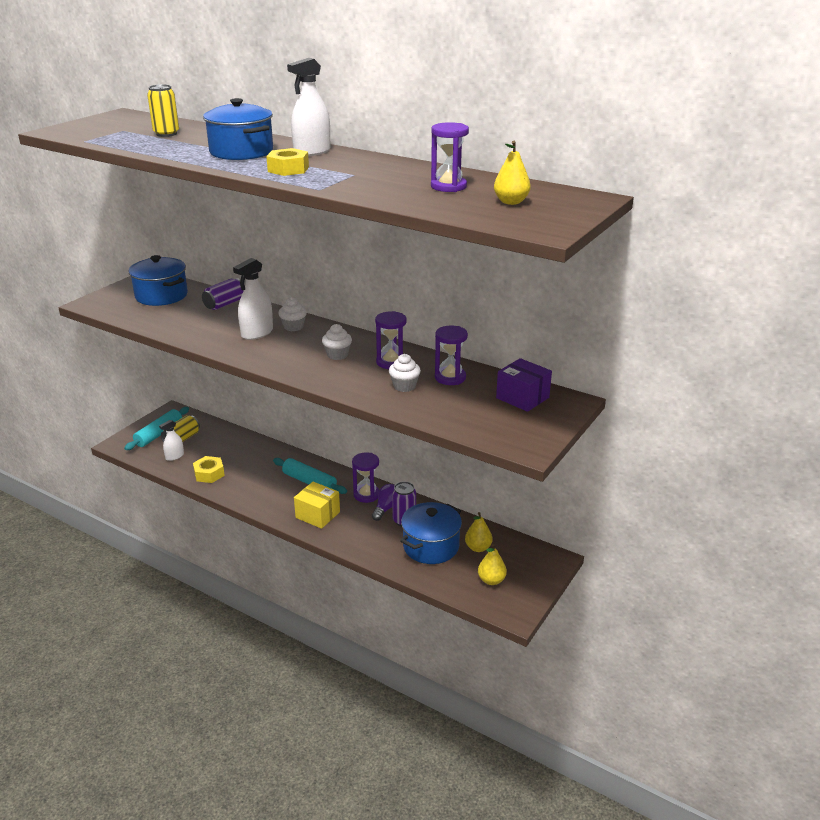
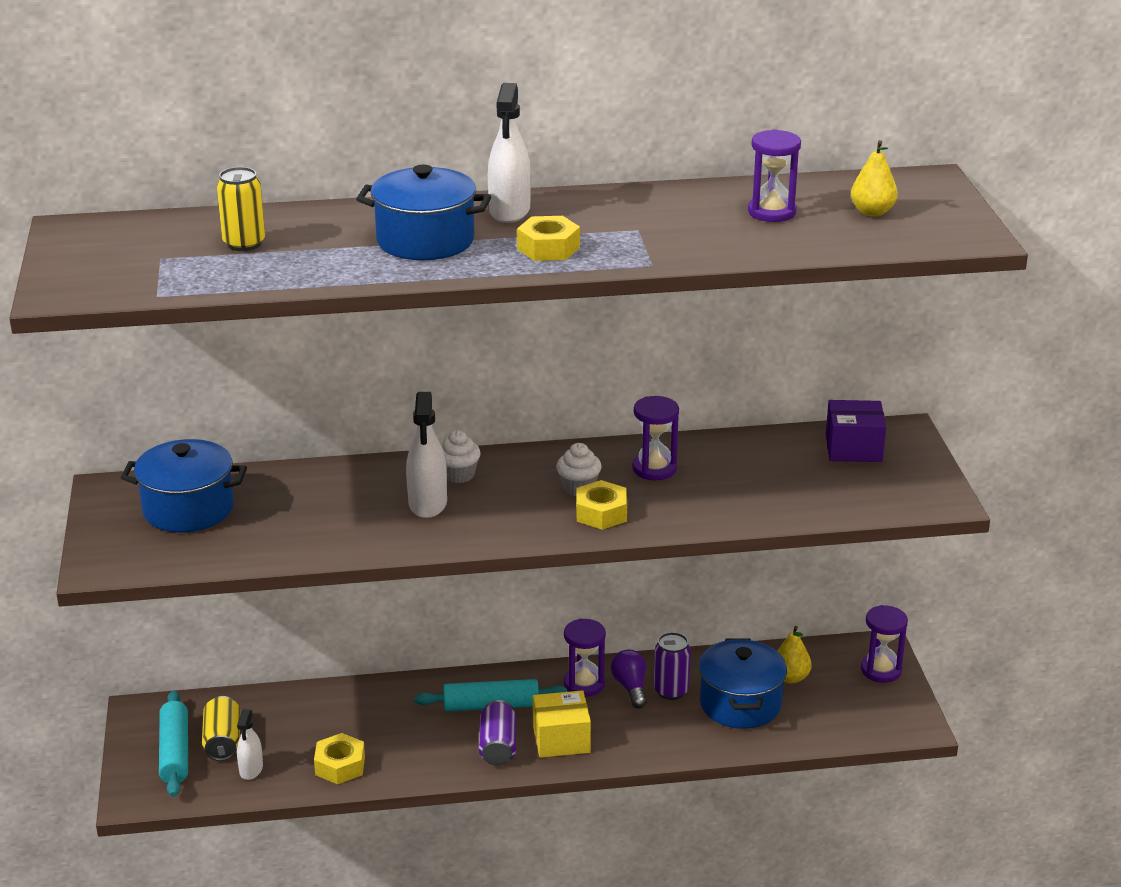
camera: 40 degrees left, 0 degrees up
(225, 304) = (306, 482): purple can -> purple can (498, 746)
(326, 371) = (601, 513): none -> yellow nut
(404, 386) = (717, 491): white cupcake -> none
(450, 378) = (747, 459): purple hourglass -> purple hourglass (881, 670)
(491, 580) = (850, 705): yellow pear -> none

